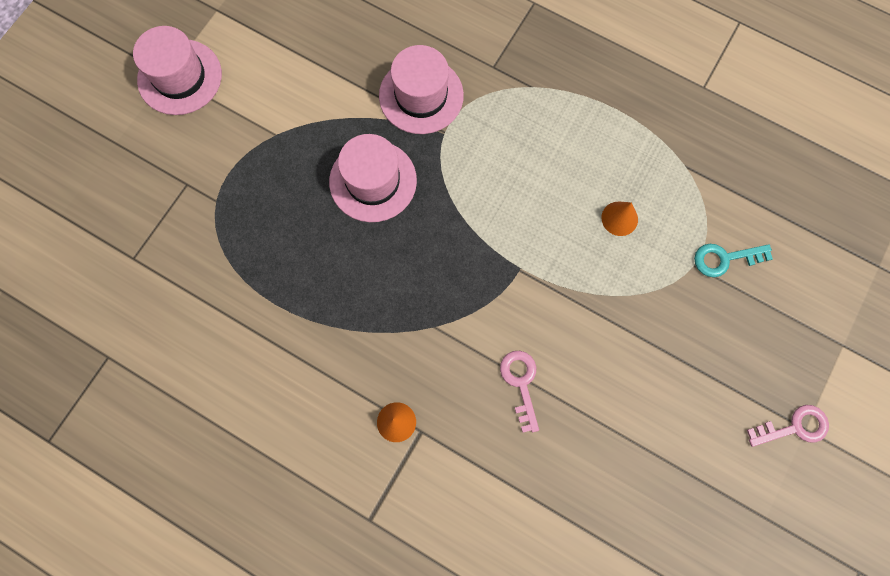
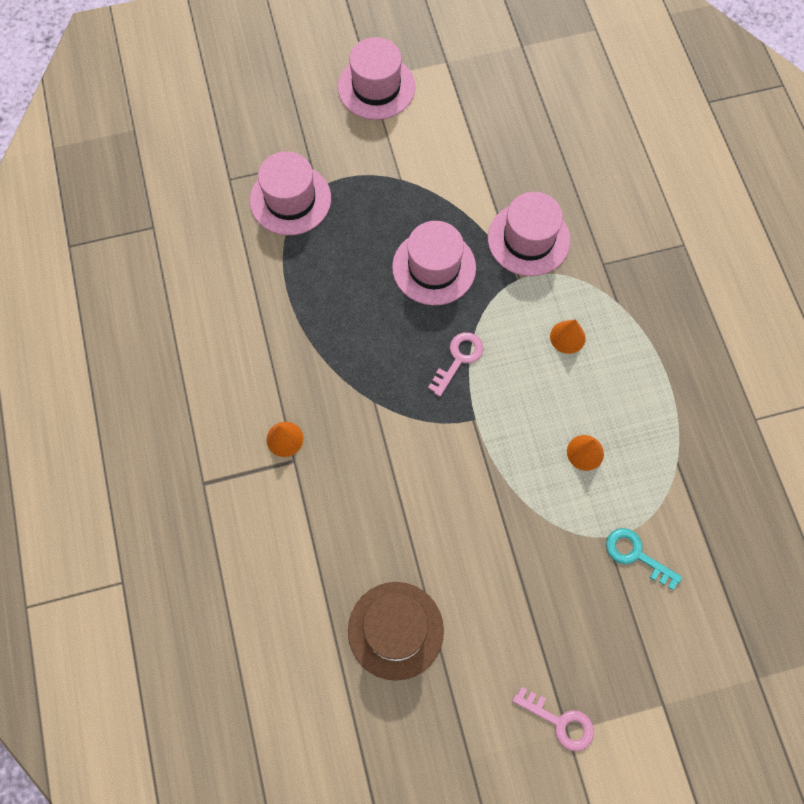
camera: 45 degrees right, 5 degrees down
(203, 229) = (290, 199): none -> pink hat
(520, 383) = (393, 495): pink key -> pink key (458, 359)
(523, 144) = (567, 337): none -> orange cone
(624, 480) = (395, 630): none -> brown hat

